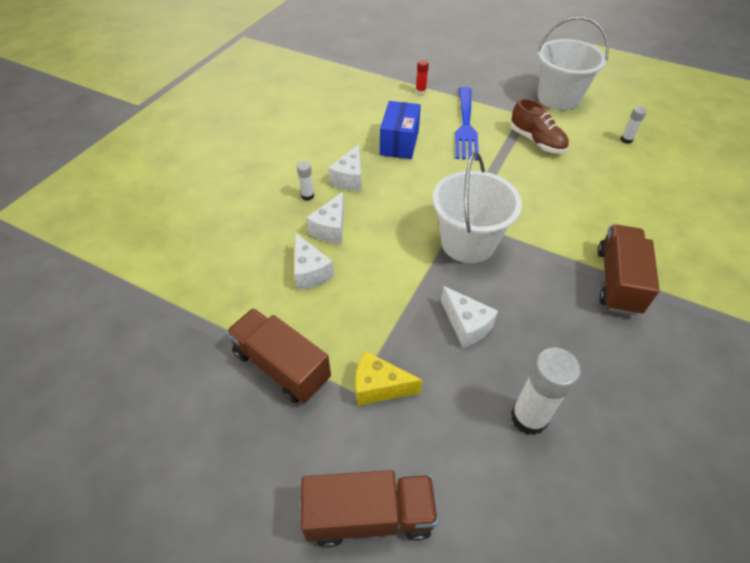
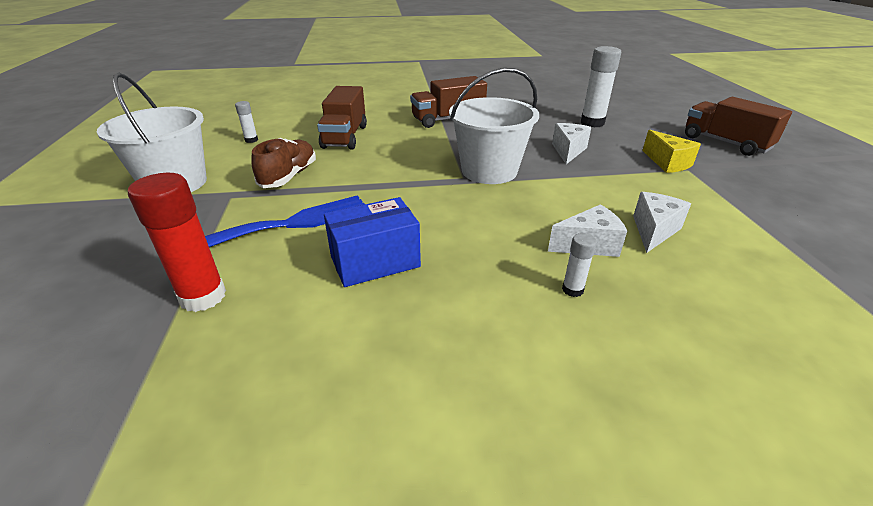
camera: 125 degrees left, 15 degrees down
(281, 366) = (739, 202): brown truck -> brown truck (345, 136)
(349, 179) = (496, 270): white cheese -> none
(420, 91) = (203, 297): red glue stick -> red glue stick, size x2.00

